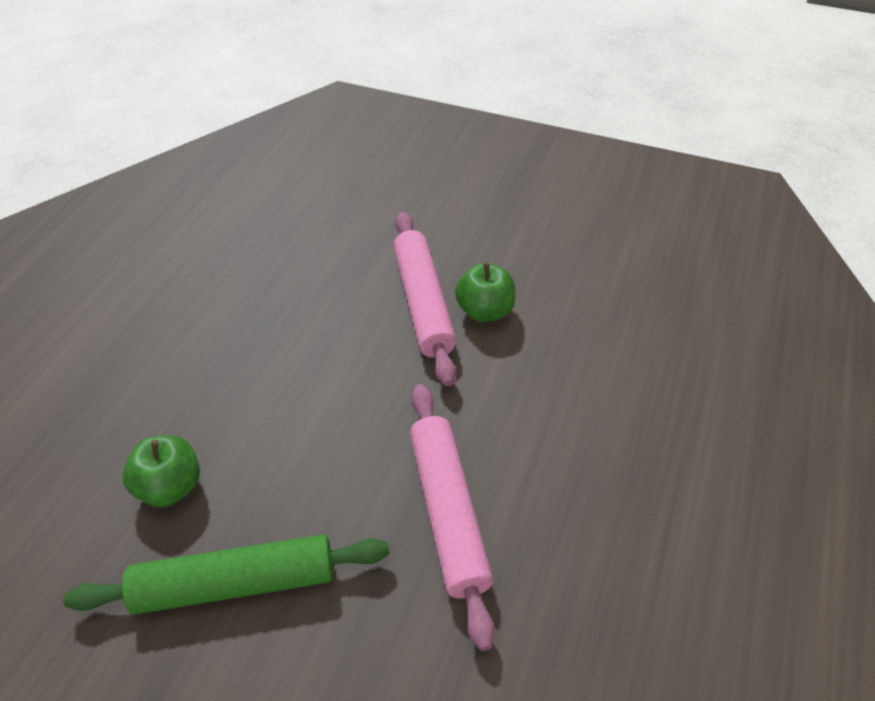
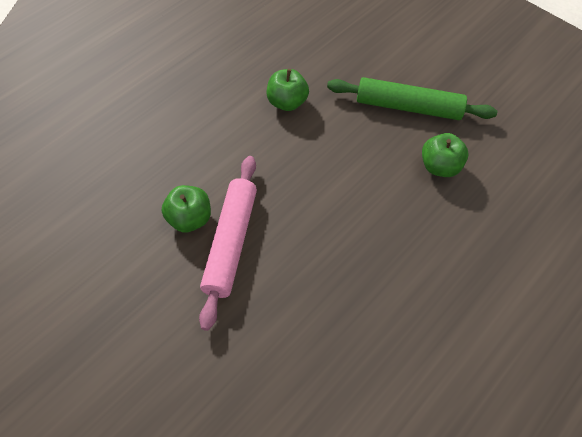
camera: 160 degrees left, 10 degrees up
(447, 513) = (287, 102): pink rolling pin -> green apple

